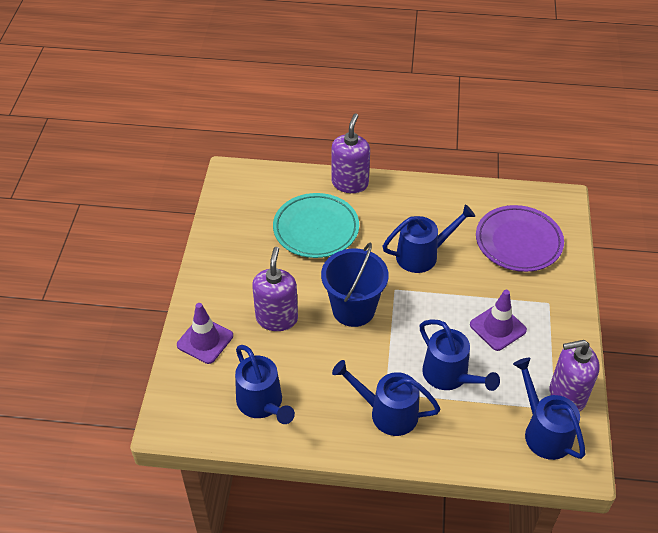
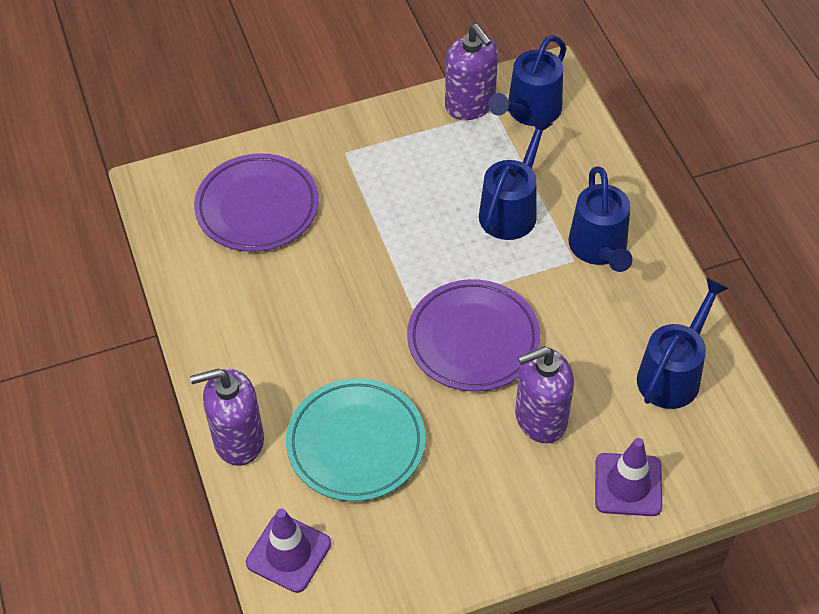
camera: 115 degrees left, 5 degrees up
(353, 309) = (473, 340): blue bucket -> purple plate
(422, 255) = (336, 300): blue watering can -> none
(497, 327) = (412, 188): purple traffic cone -> purple traffic cone (288, 553)

